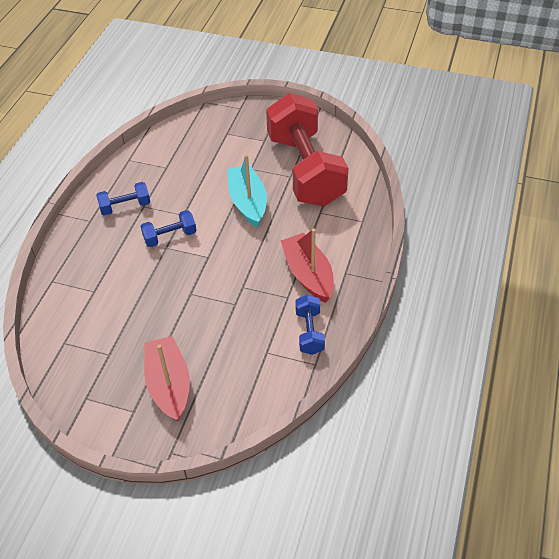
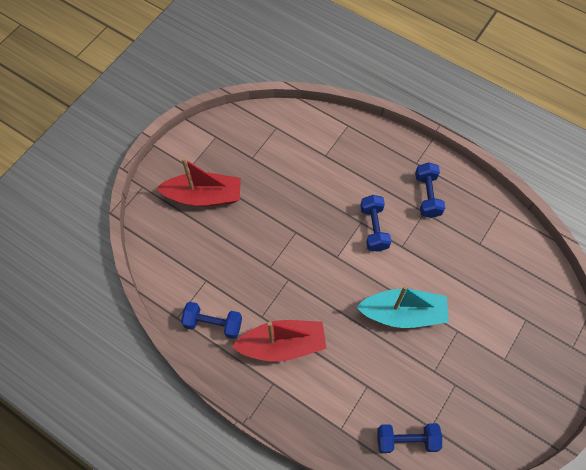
camera: 105 degrees right, 15 degrees up
(305, 170) = (440, 391): red dumbbell -> none
(351, 182) = (406, 440): none -> blue dumbbell

